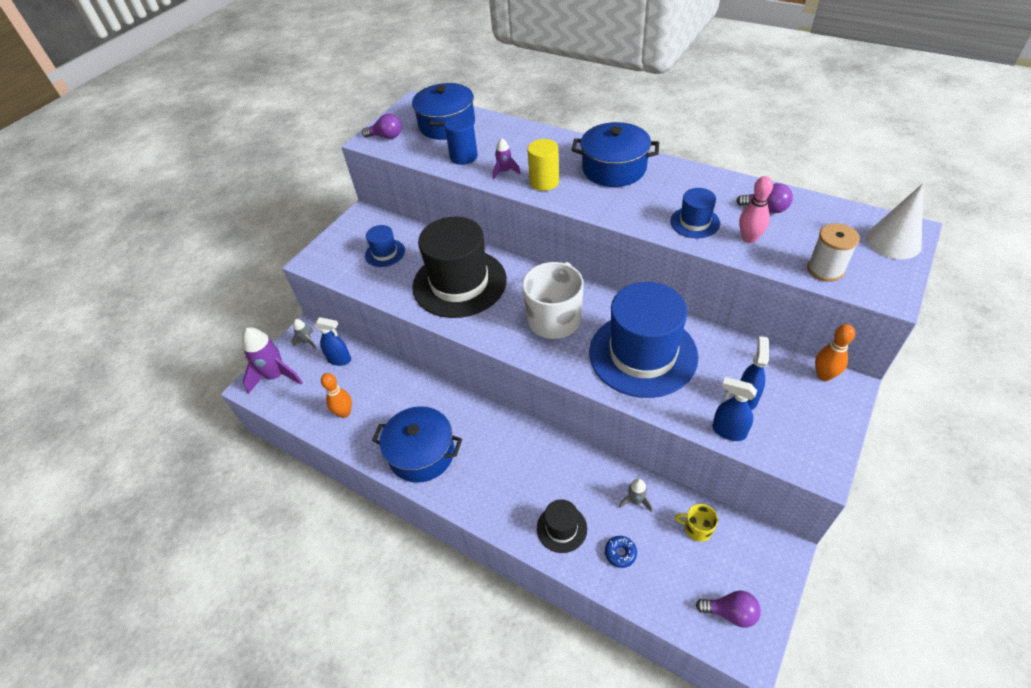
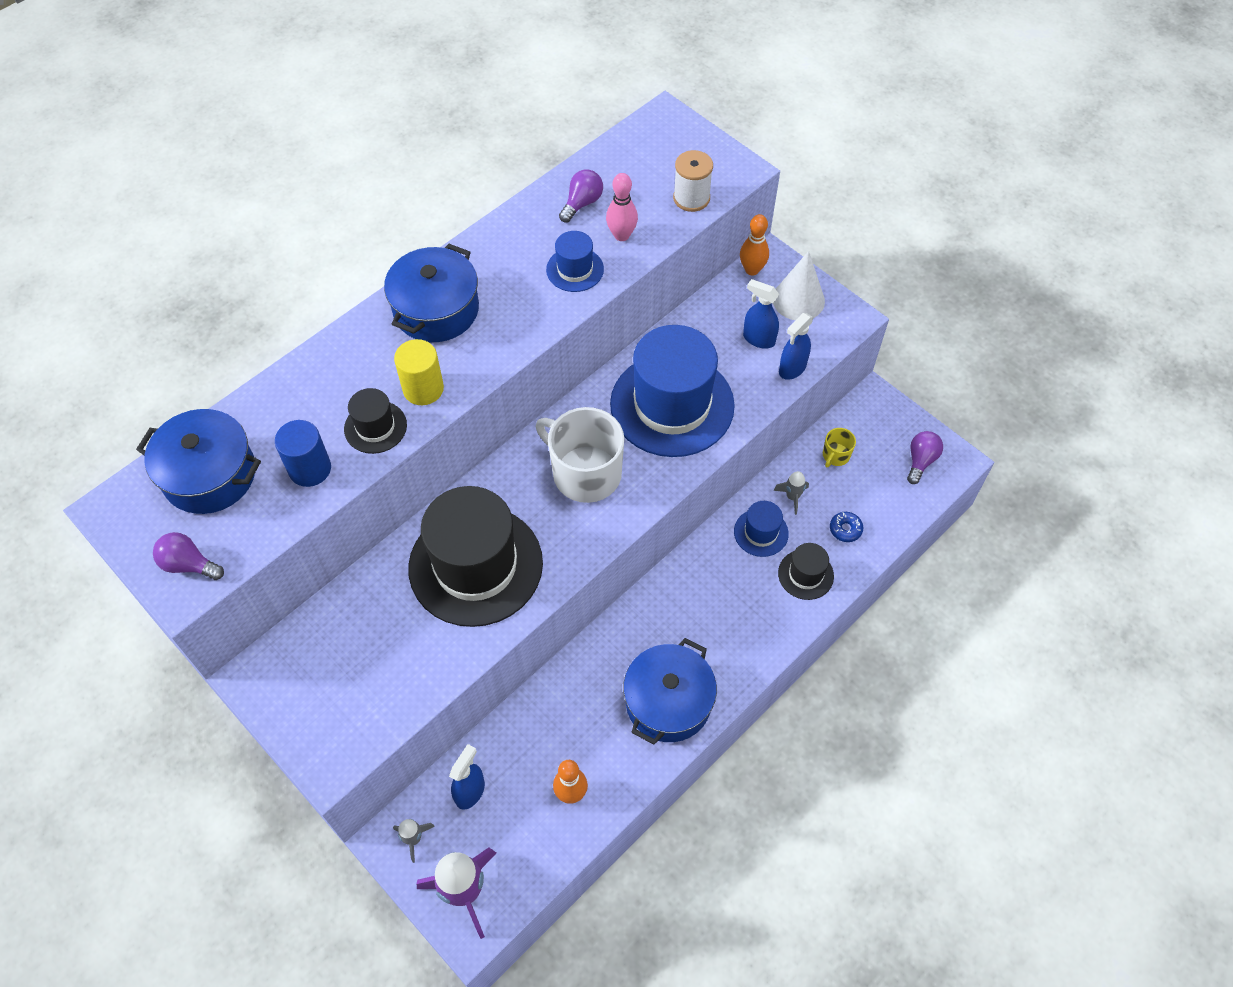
camera: 80 degrees left, 10 degrees up
(385, 253) = (365, 653): blue hat -> blue hat (761, 532)
(386, 136) = (189, 564): purple light bulb -> purple light bulb turned 90 degrees counterclockwise
(505, 172) = (375, 427): purple rocket -> black hat
(893, 241) = (675, 134): white cone -> white cone (798, 300)

